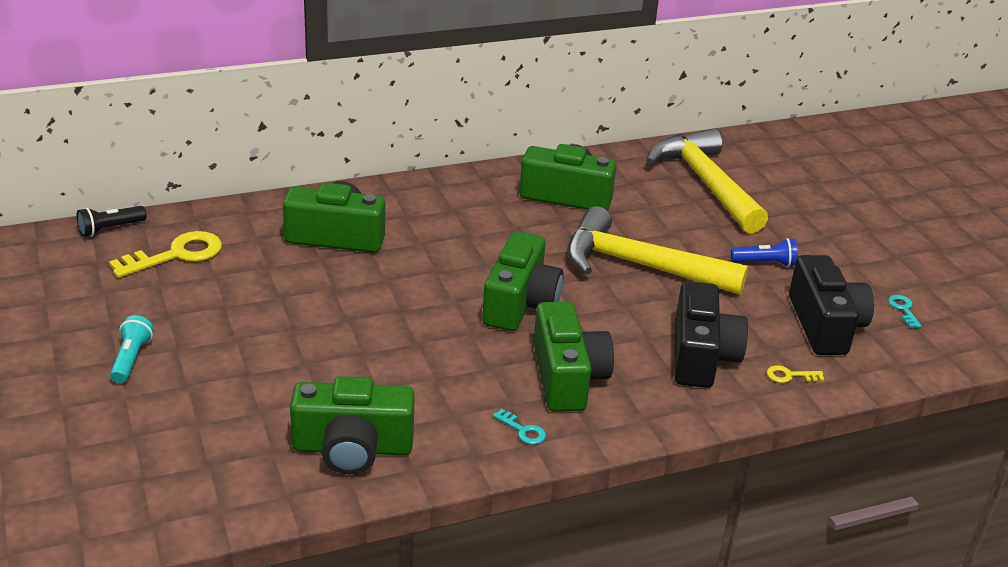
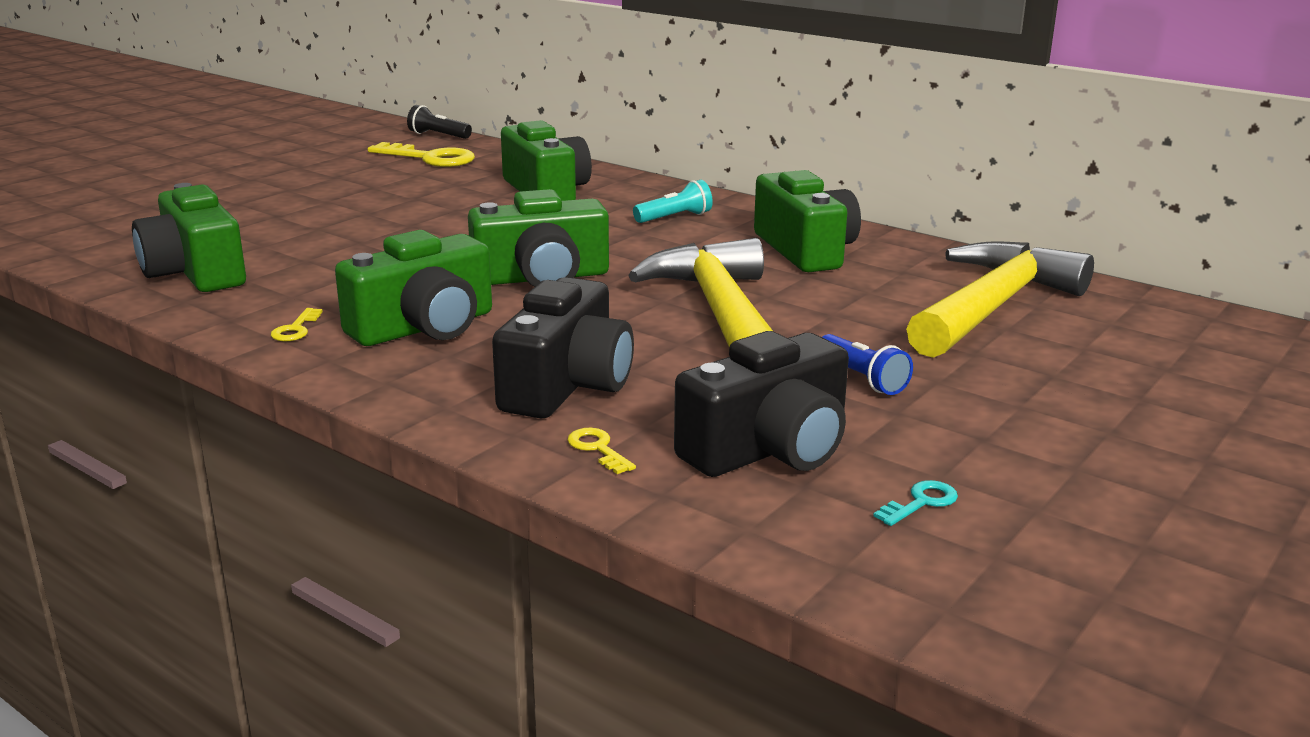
camera: 60 degrees right, 10 degrees down
(131, 359) = (257, 182): turquoise flashlight -> turquoise flashlight (675, 218)
(523, 430) = (296, 329): turquoise key -> yellow key
(701, 356) = (567, 385): black camera -> black camera turned 45 degrees counterclockwise

